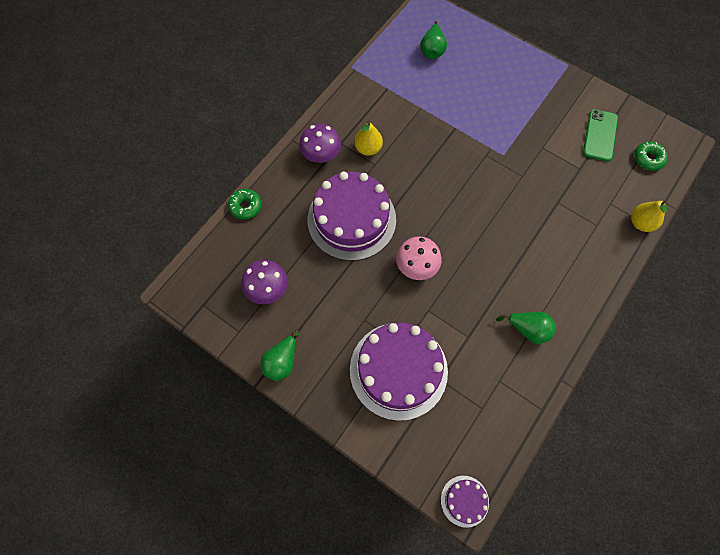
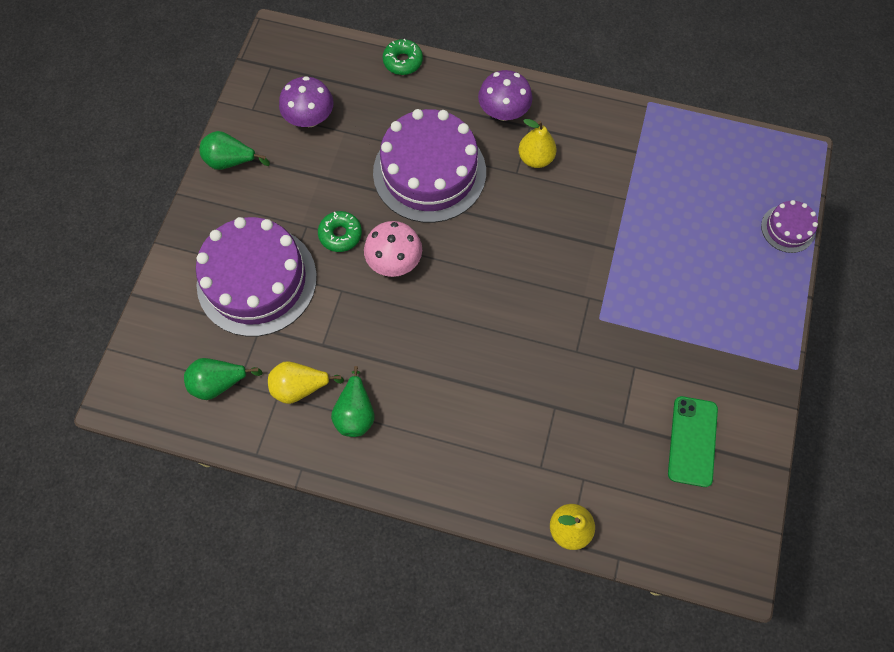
camera: 70 degrees right, 0 degrees up
(432, 50) = (726, 185): green pear -> green pear (219, 383)
(464, 501) = (126, 393): purple cake -> purple cake (787, 228)
(497, 362) = (300, 387): none -> yellow pear
(600, 135) = (692, 441): green phone -> green phone turned 75 degrees counterclockwise
(648, 159) = (684, 519): green donut -> green donut (340, 234)

